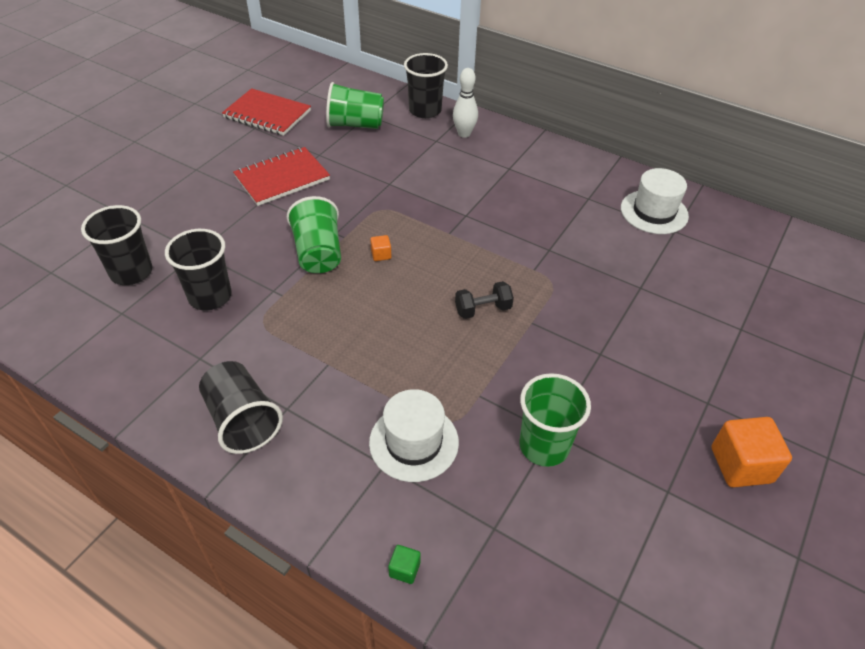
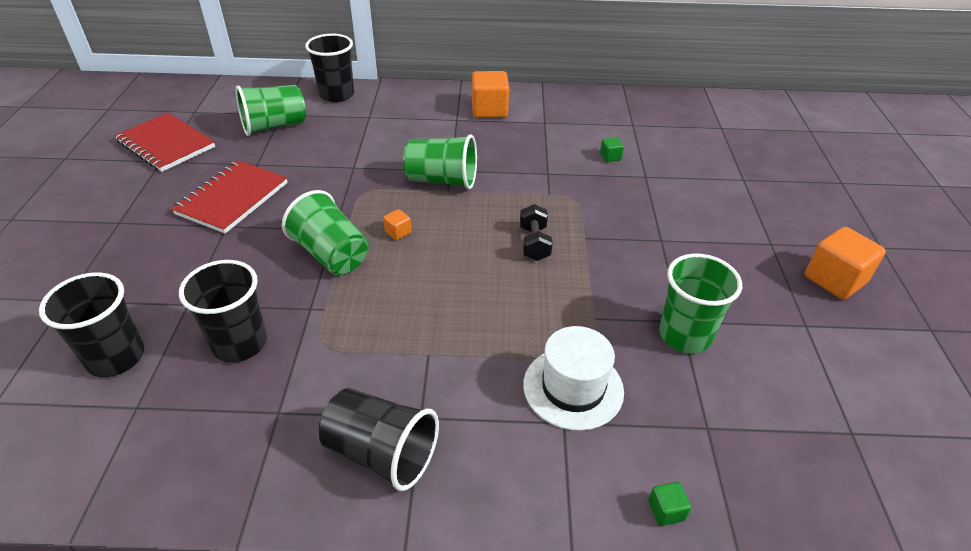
camera: 30 degrees left, 5 degrees down
(267, 114) = (166, 144): red notebook -> red notebook turned 45 degrees clockwise
(451, 222) = (442, 180): none -> green cup
(464, 134) = (391, 103): white bowling pin -> none
(483, 309) = (534, 243): black dumbbell -> black dumbbell turned 45 degrees counterclockwise
(546, 168) = (489, 110): none -> orange cube
(622, 255) = (610, 157): none -> green cube
(654, 212) = (605, 116): white hat -> none

